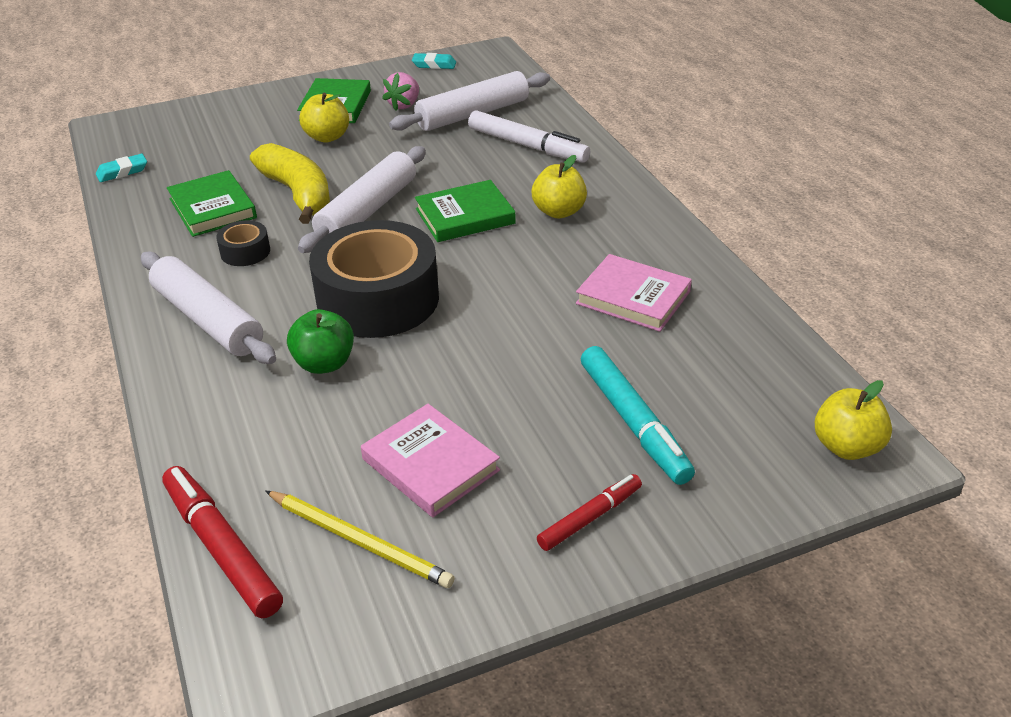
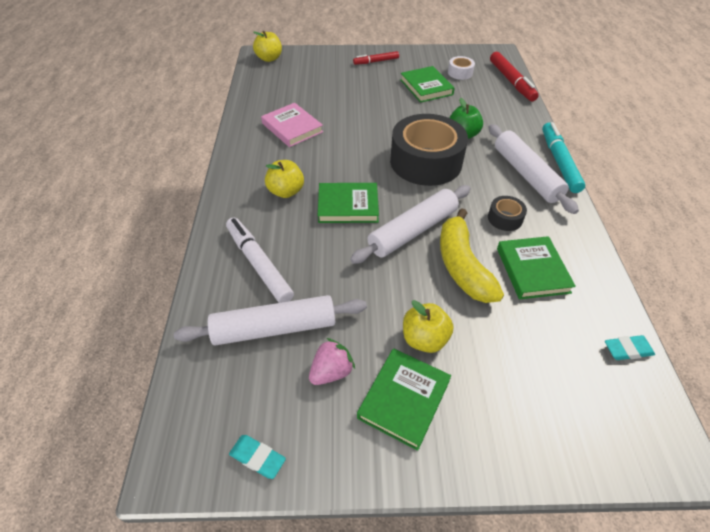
camera: 160 degrees left, 10 degrees up
(359, 541) = (460, 73): yellow pencil -> white tape
(430, 465) = (426, 87): pink book -> green book
(633, 423) = (338, 82): turquoise marker -> turquoise marker (559, 162)

